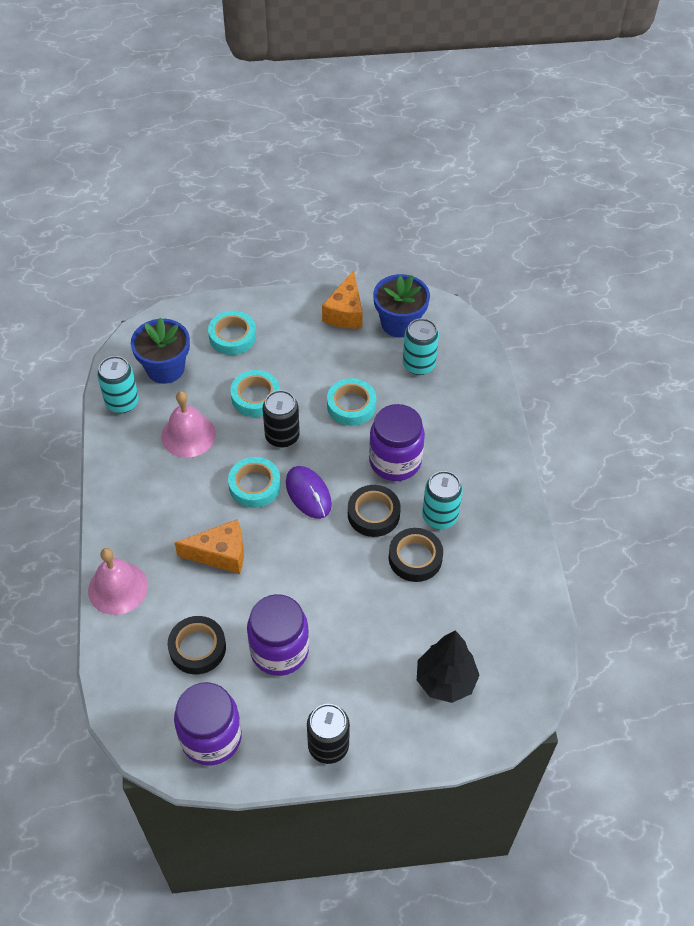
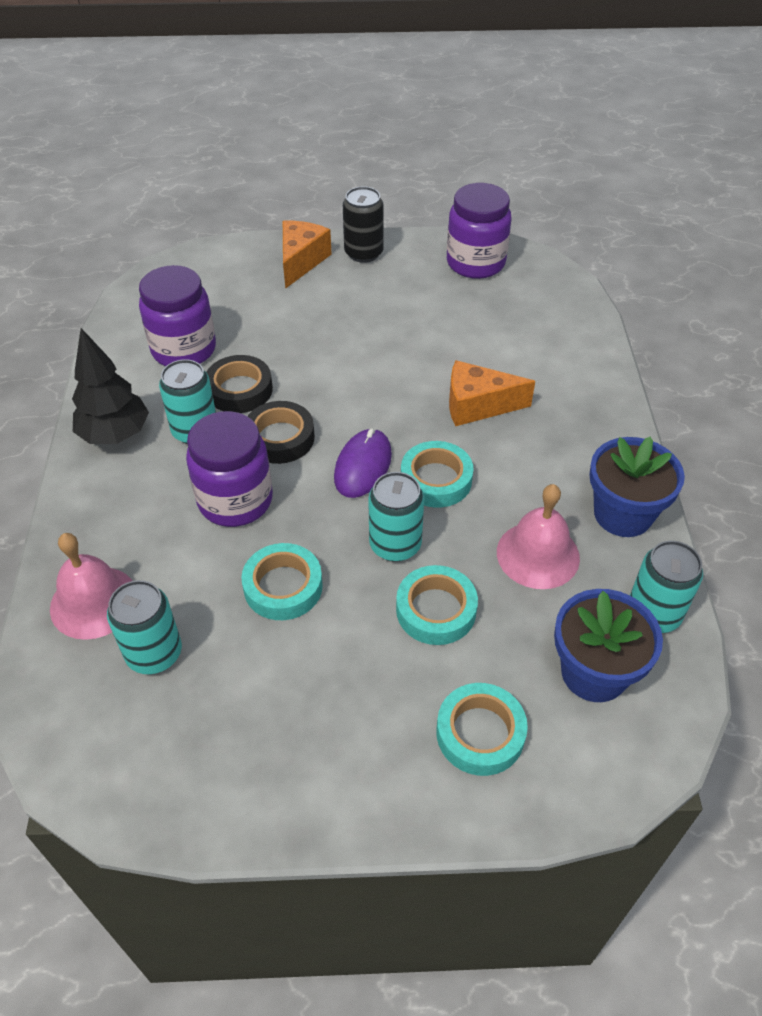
camera: 175 degrees left, 5 degrees down
(118, 588) = (596, 379): pink bell -> pink bell (93, 602)
(197, 648) = (496, 324): black tape -> none
(279, 650) = (407, 318): purple jar -> purple jar (184, 349)
(282, 436) = (395, 545): black can -> turquoise can
(308, 493) = (363, 466): purple mouse -> purple mouse turned 45 degrees clockwise
(345, 312) = (261, 776): orange cheese -> orange cheese (301, 261)
(399, 323) = (163, 743): blue flower pot -> blue flower pot (623, 514)
(445, 681) = (238, 289): black tree -> black tree (115, 435)

